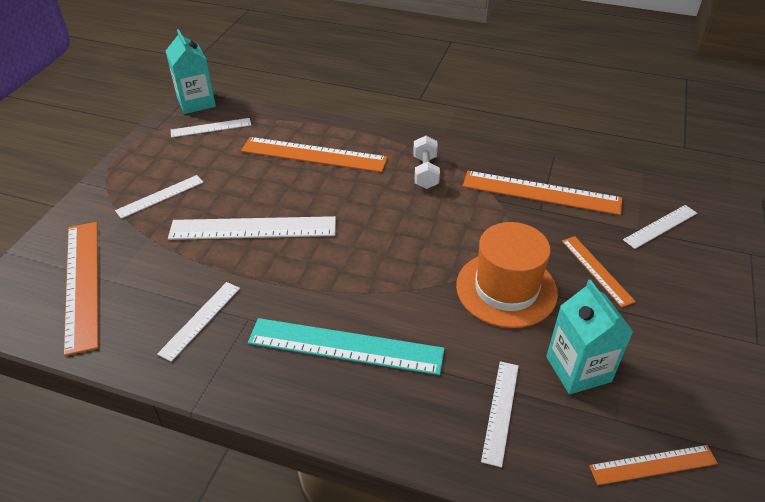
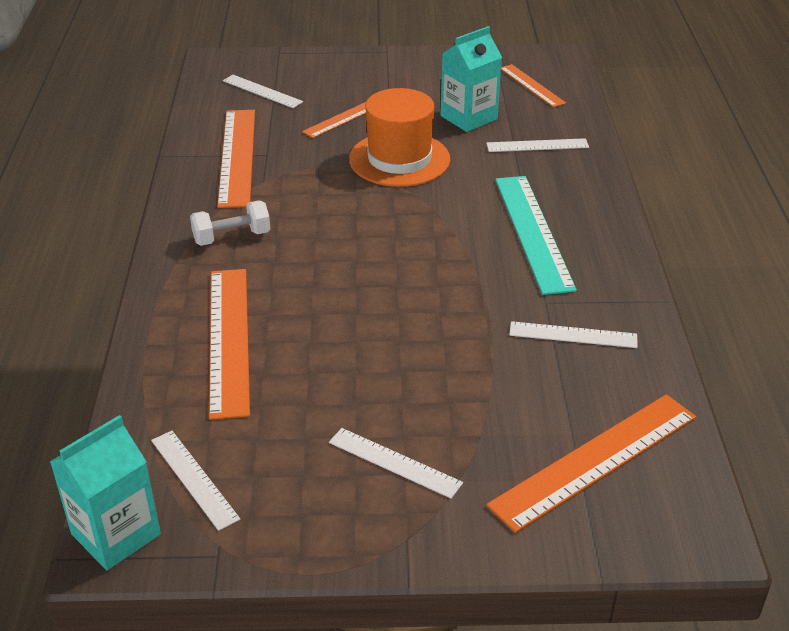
camera: 110 degrees left, 5 degrees down
(253, 228) = (409, 345): white ruler -> none

